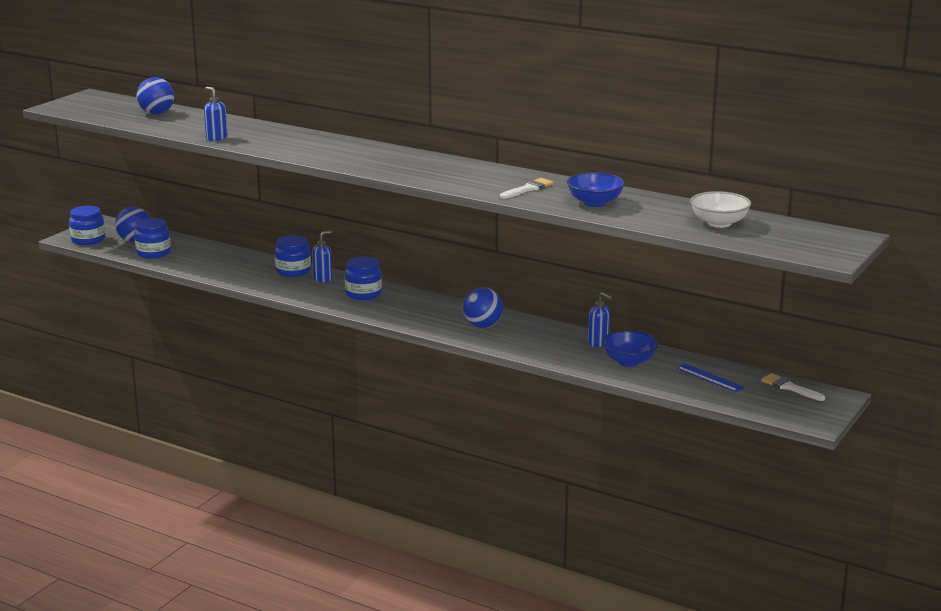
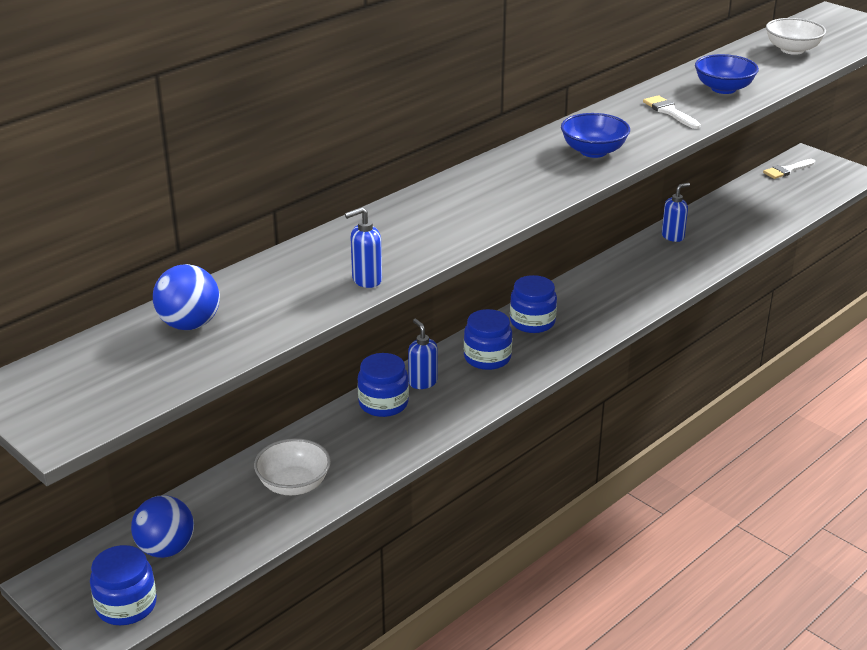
camera: 75 degrees left, 10 degrees up
(153, 253) = (237, 530): blue jar -> blue jar (532, 322)
(199, 260) = (294, 484): none -> white bowl
(483, 326) = (611, 292): blue ball -> none
(629, 361) = (721, 229): blue bowl -> blue bowl (593, 151)
(709, 378) = (763, 199): blue ruler -> none

